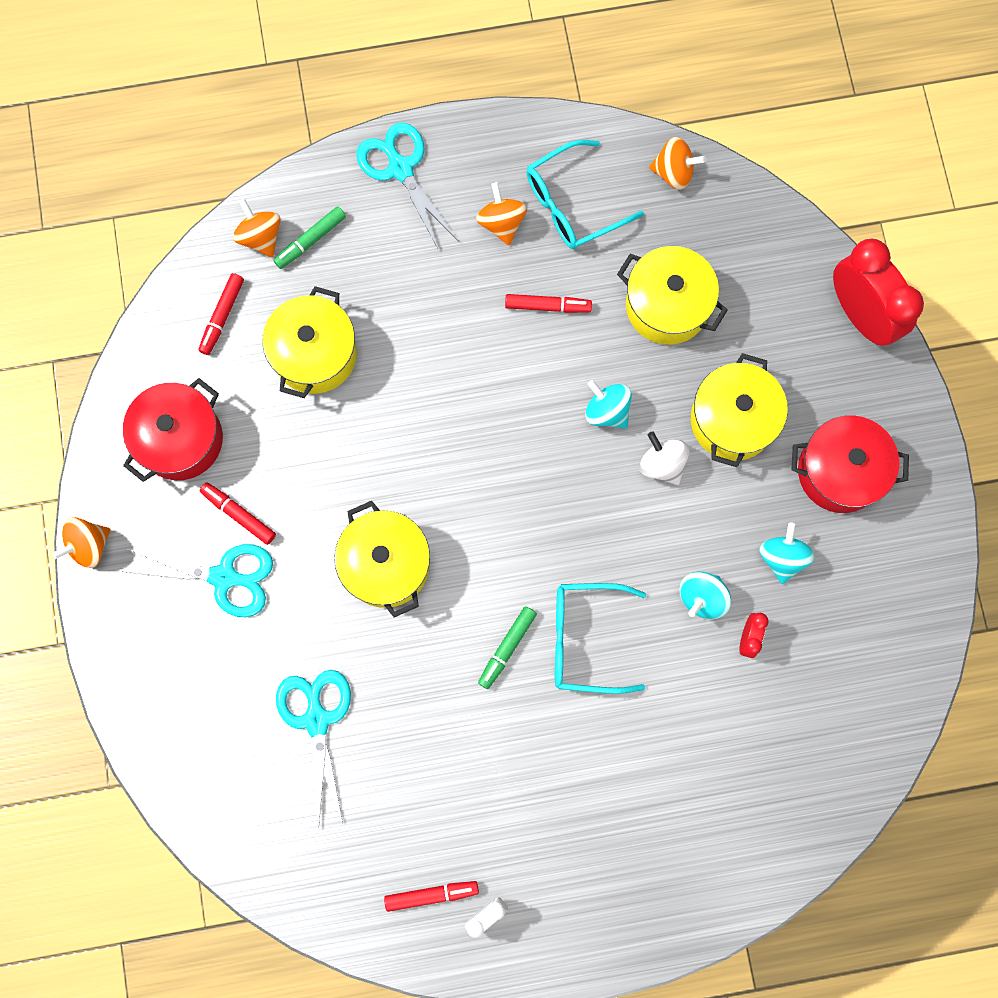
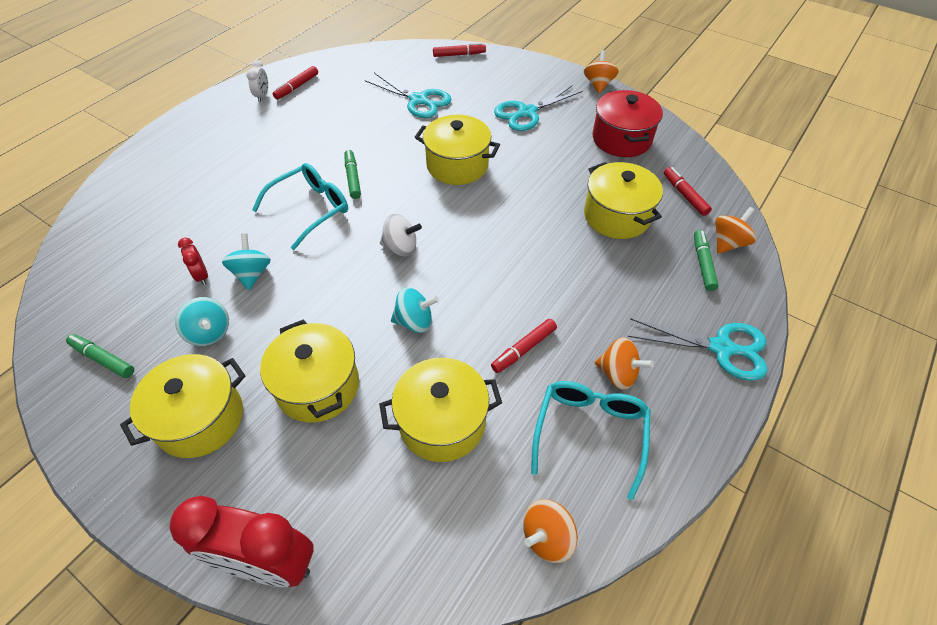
camera: 135 degrees right, 25 degrees down
(239, 514) = (553, 134): red marker -> red marker (459, 54)
(260, 237) = (728, 243): orange spinning top -> orange spinning top turned 60 degrees counterclockwise
(662, 464) = (346, 321): white spinning top -> white spinning top (401, 247)
(839, 471) = (200, 419): red pot -> yellow pot
(885, 608) = (103, 359): none -> green marker

